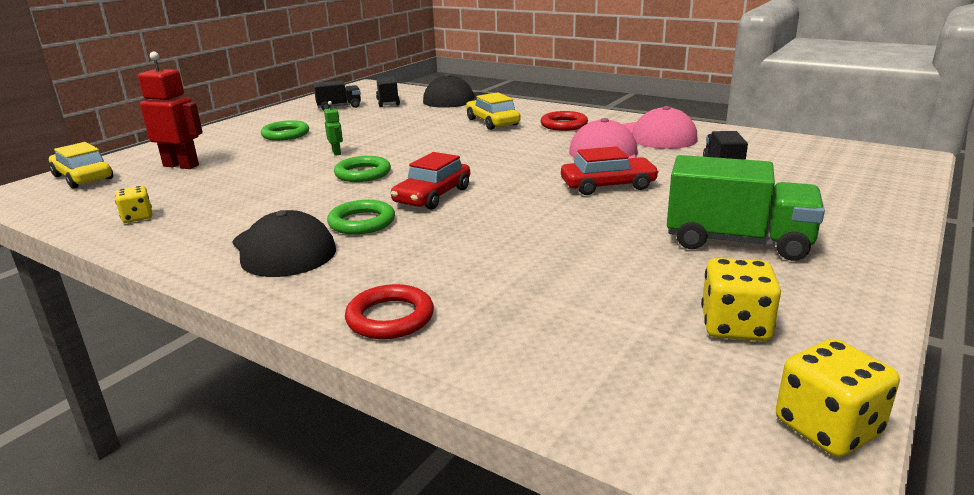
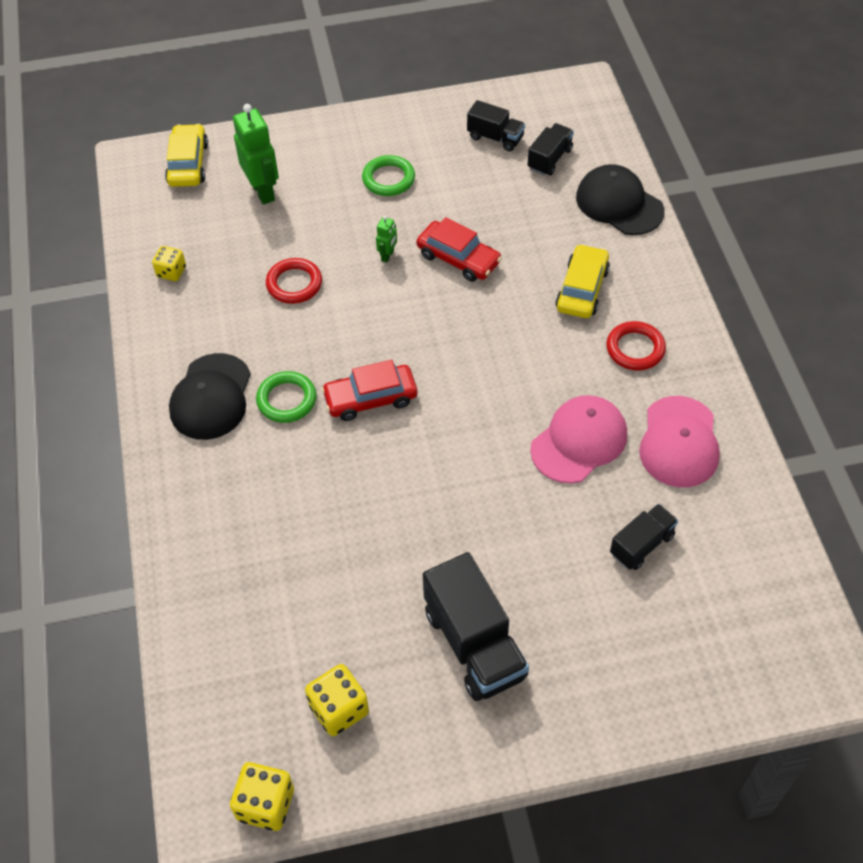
camera: 45 degrees right, 30 degrees up
(181, 165) = (263, 191): red robot -> green robot
(363, 173) = (366, 316): green ring -> none
(390, 318) = (190, 531): red ring -> red ring (294, 284)
(608, 185) = (507, 493): red car -> red car (458, 258)
(737, 242) = (474, 644): green truck -> black truck

